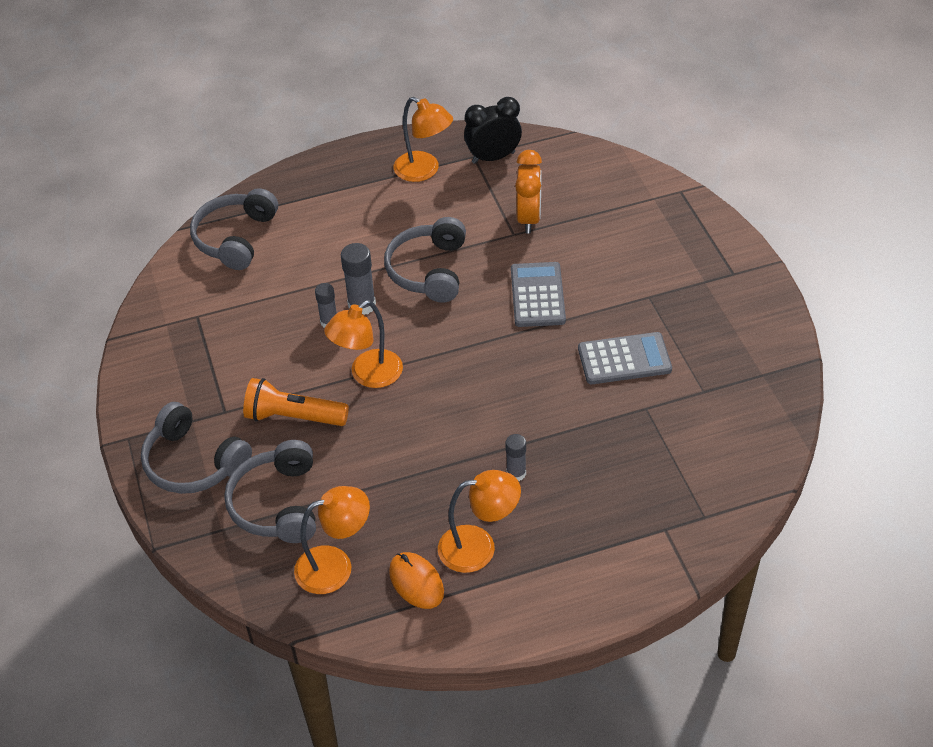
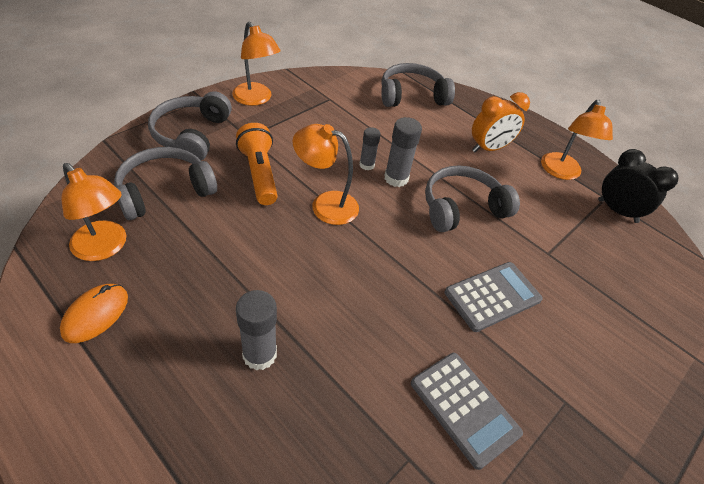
camera: 55 degrees right, 0 degrees up
(479, 547) = (152, 353): orange lamp -> orange lamp (256, 99)
(516, 473) = (259, 354): grey glue stick -> grey glue stick, size x1.57
(529, 218) = (575, 258): orange clock -> orange clock (489, 148)

